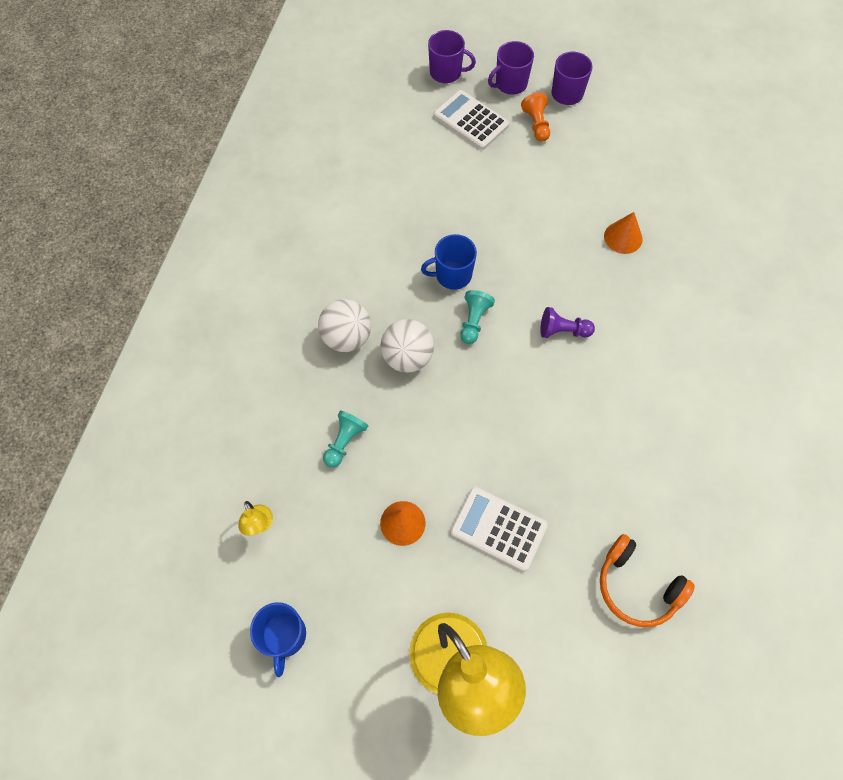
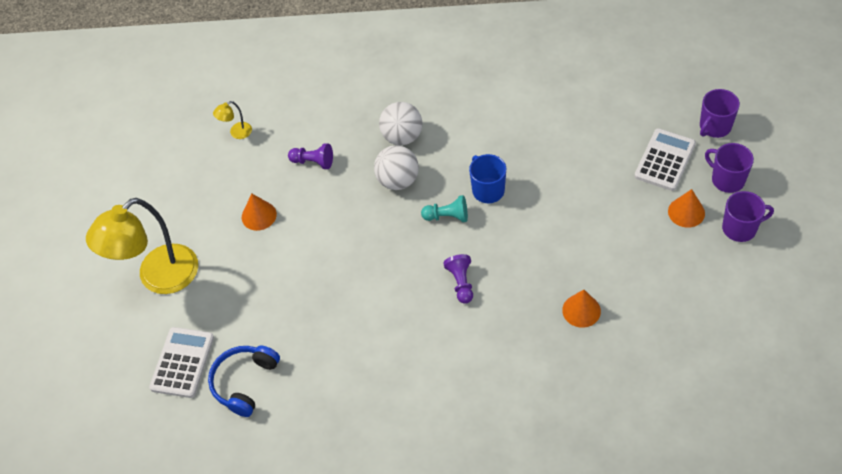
camera: 80 degrees right, 10 degrees down
(284, 636) = (163, 171): blue mug -> none
(344, 442) = (313, 162): turquoise pawn -> purple pawn
(446, 73) = (714, 127): purple mug -> purple mug turned 45 degrees clockwise
(498, 528) = (269, 277): white calculator -> white calculator (182, 362)
(536, 124) = (686, 212): orange pawn -> orange cone
(637, 586) = (244, 382): orange headphones -> blue headphones

